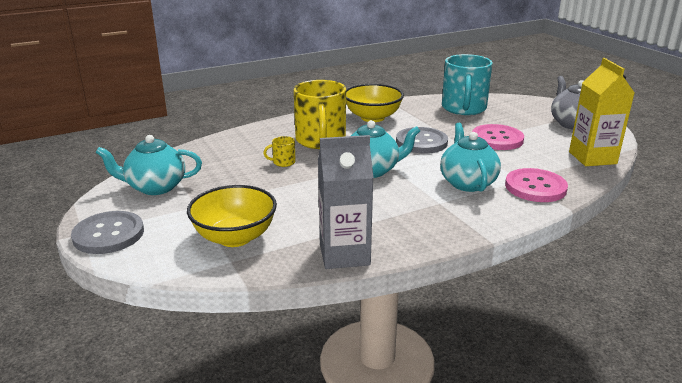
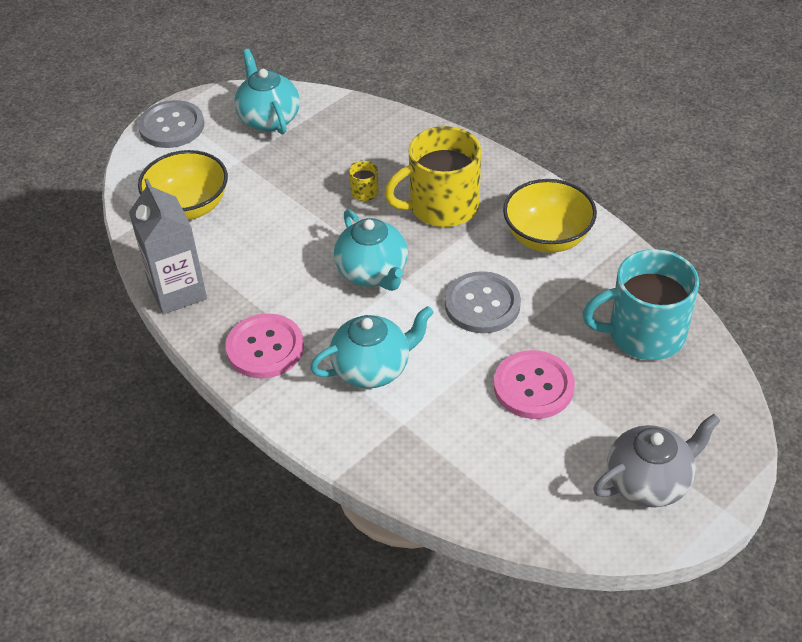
camera: 75 degrees right, 20 degrees up
(535, 187) = (385, 439): pink button -> pink button (265, 348)
(592, 158) = (513, 506): yellow carton -> none

